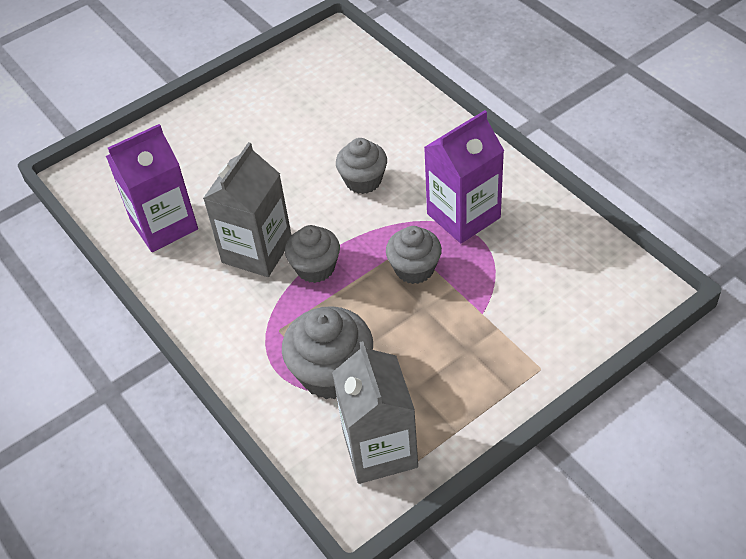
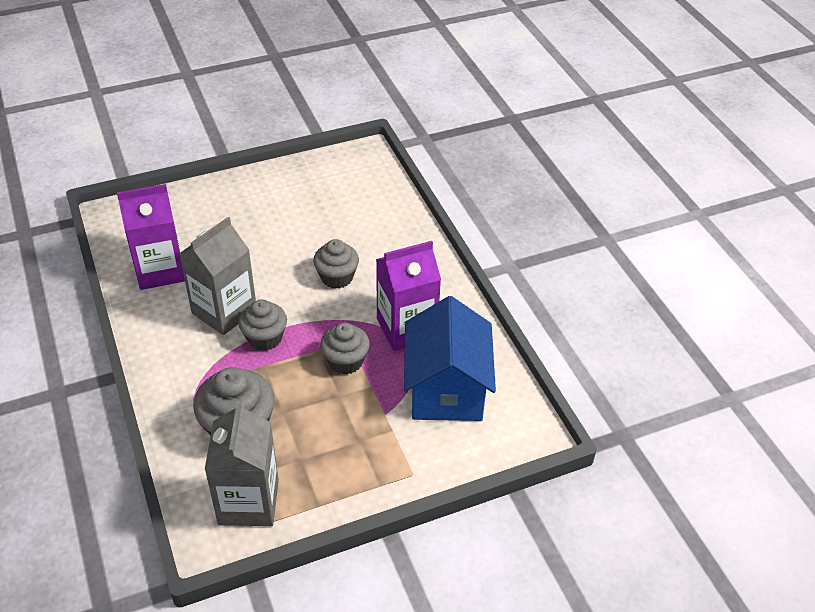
camera: 10 degrees right, 5 degrees down
(535, 269) = (446, 389): none -> blue house

